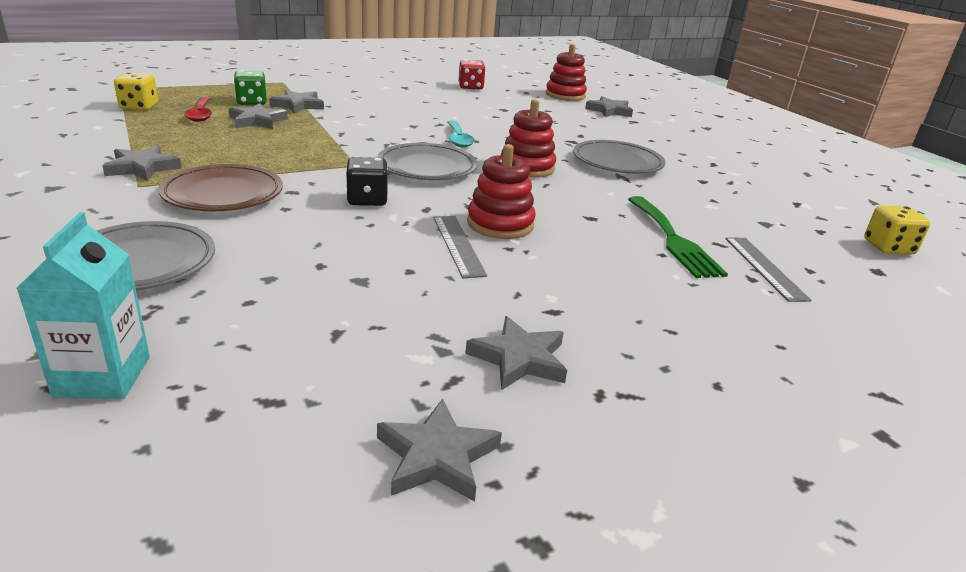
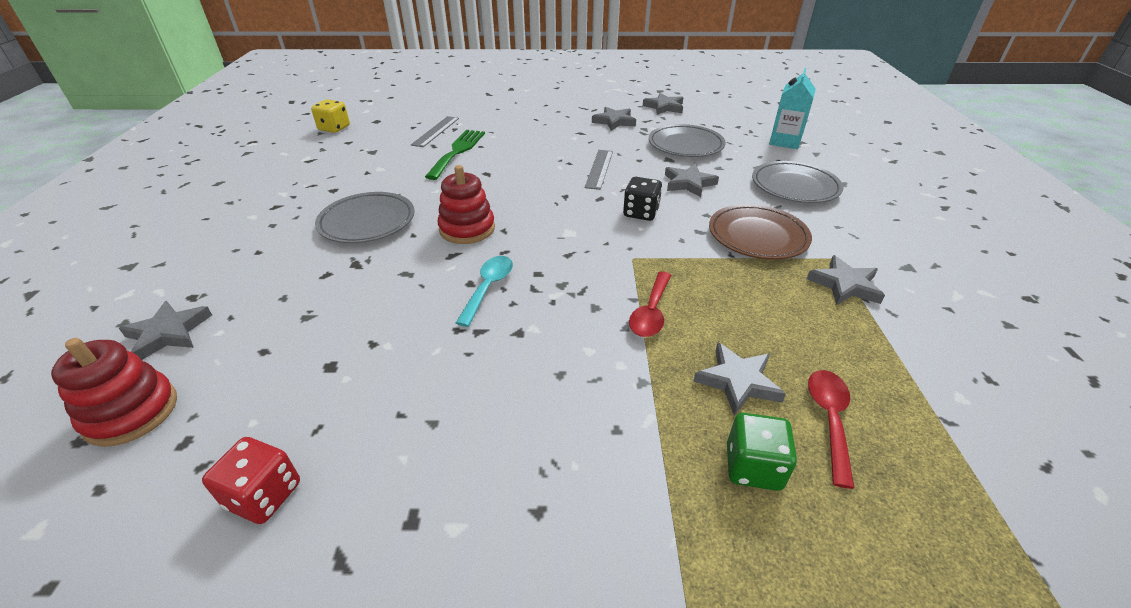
camera: 150 degrees left, 10 degrees up
(139, 107) = (947, 473): yellow dice -> none
(298, 105) = (670, 437): grey star -> grey star (688, 183)
(325, 139) = (651, 312): none -> red spoon
(427, 167) = (564, 243): grey plate -> grey plate (685, 145)
(500, 224) = (557, 178): red stacking toy -> none

